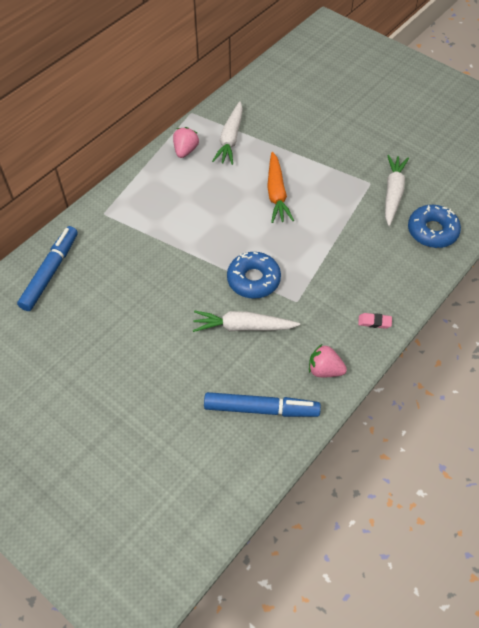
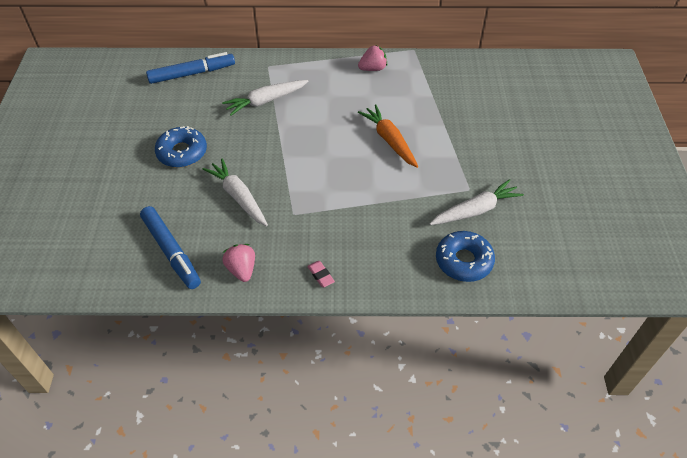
camera: 50 degrees right, 5 degrees down
(230, 139) = (413, 84): white carrot -> white carrot (265, 101)
(253, 280) = (289, 177): blue donut -> blue donut (182, 152)
(276, 193) = (389, 140): orange carrot -> orange carrot turned 105 degrees clockwise

